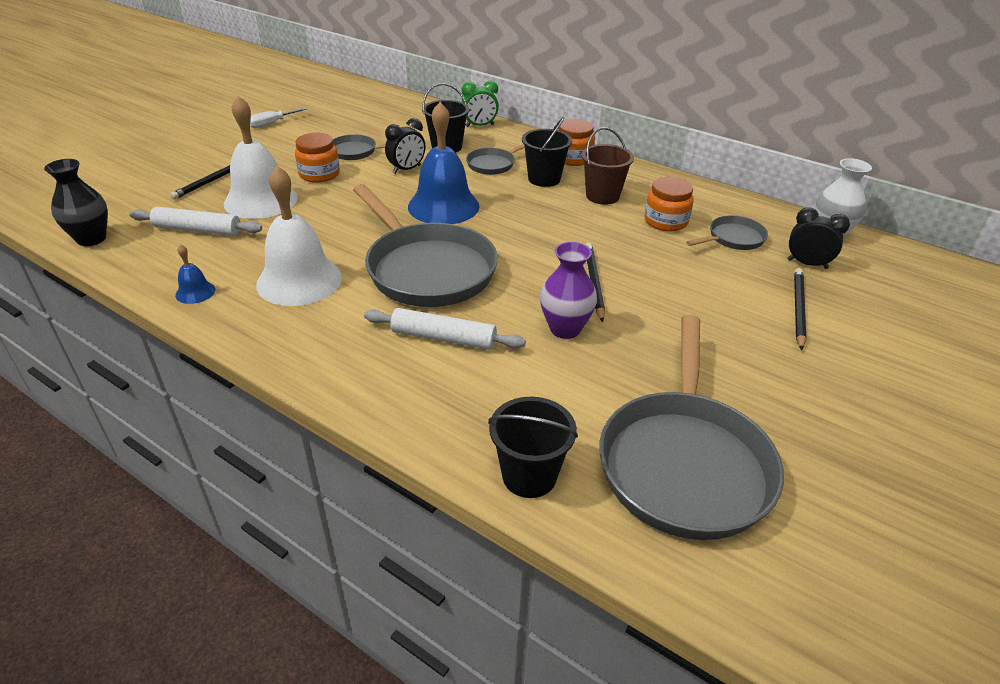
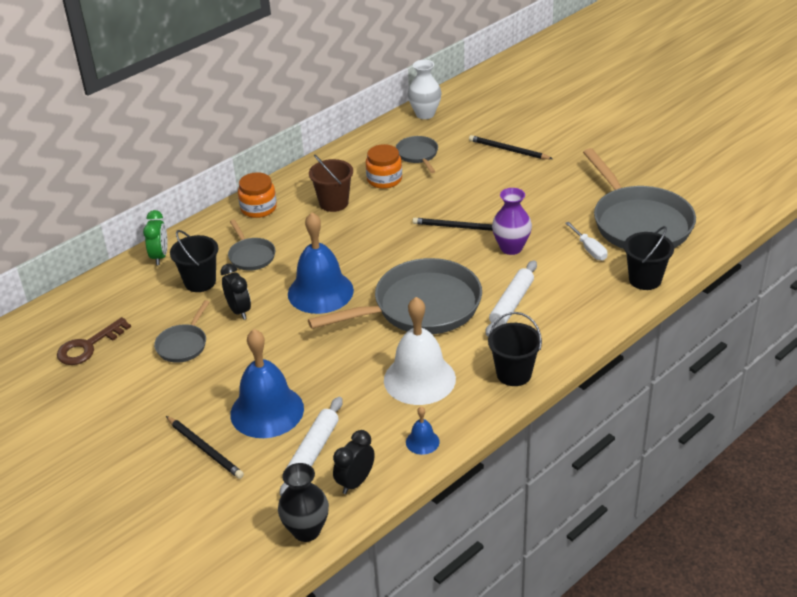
camera: 75 degrees left, 0 degrees up
(261, 200) = (267, 411): white bell -> blue bell
(272, 124) = (74, 413): white screwdriver -> white screwdriver (589, 249)
(319, 174) = (225, 371): orange jar -> none
(353, 116) = (88, 346): none -> brown key
(544, 179) = (291, 229): black bucket -> black bucket (514, 374)
(684, 463) = (639, 223): grey pan -> grey pan turned 45 degrees clockwise
(807, 264) = (458, 133): black clock -> black clock (355, 482)

